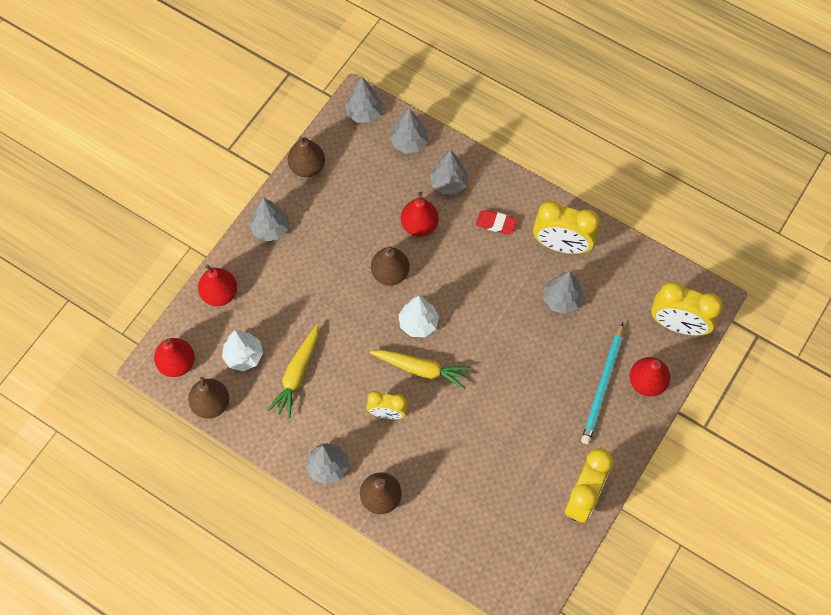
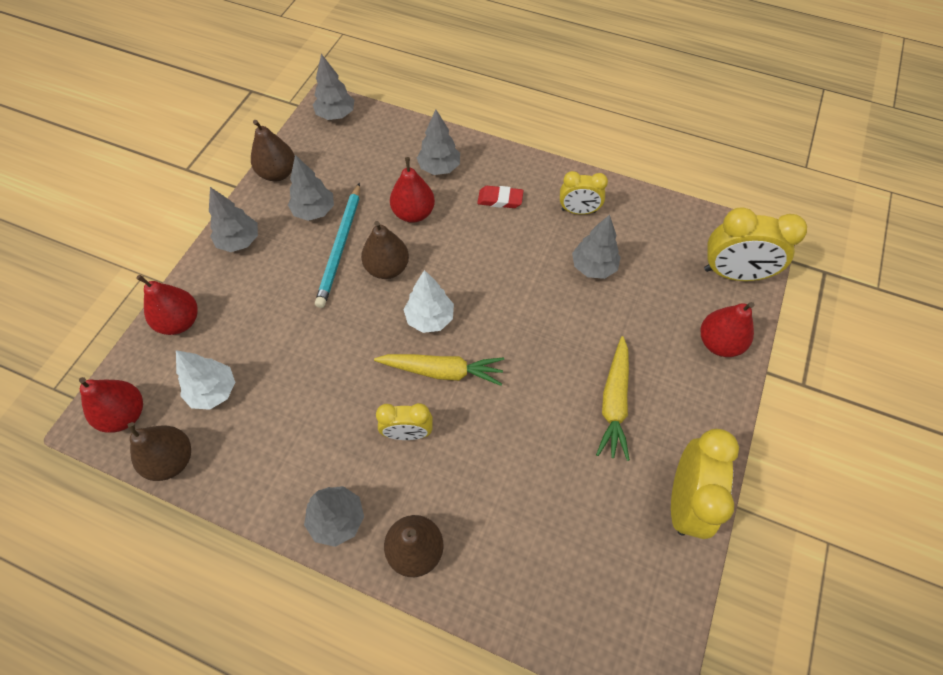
camera: 10 degrees left, 5 degrees down
(297, 374) = (284, 403): yellow carrot -> yellow carrot (614, 402)
(409, 143) = (389, 136): grey tree -> grey tree (314, 211)
(561, 245) = (578, 211): yellow clock -> yellow clock, size x0.61
(603, 386) = (668, 355): turquoise pencil -> turquoise pencil (340, 247)

